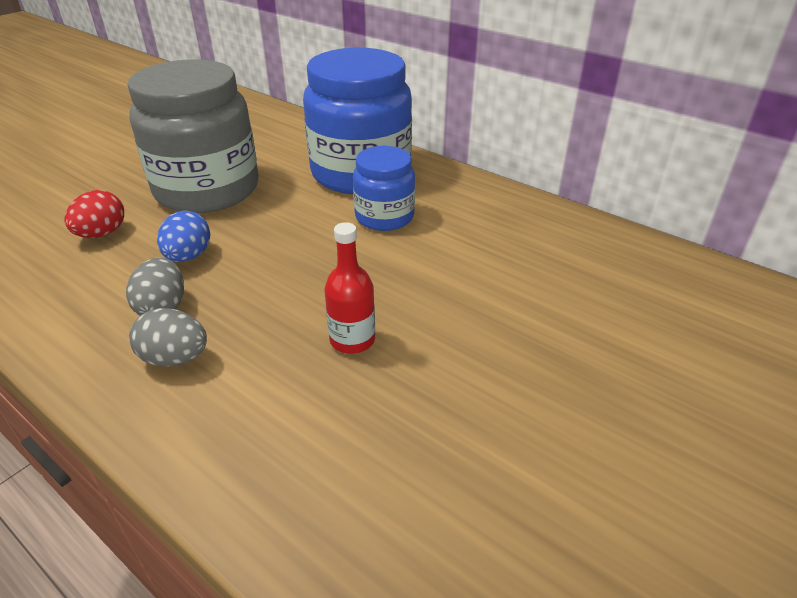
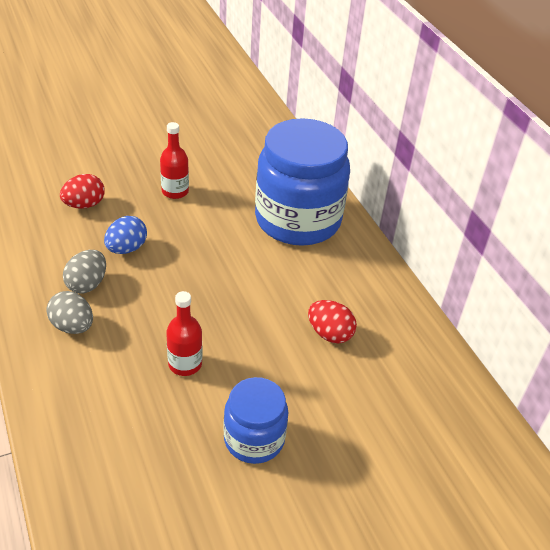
camera: 25 degrees right, 5 degrees up
(207, 190) = (175, 191): grey jar -> red bottle
(384, 217) = (283, 270): blue jar -> blue jar (254, 439)
(481, 252) = (329, 334): none -> red egg

